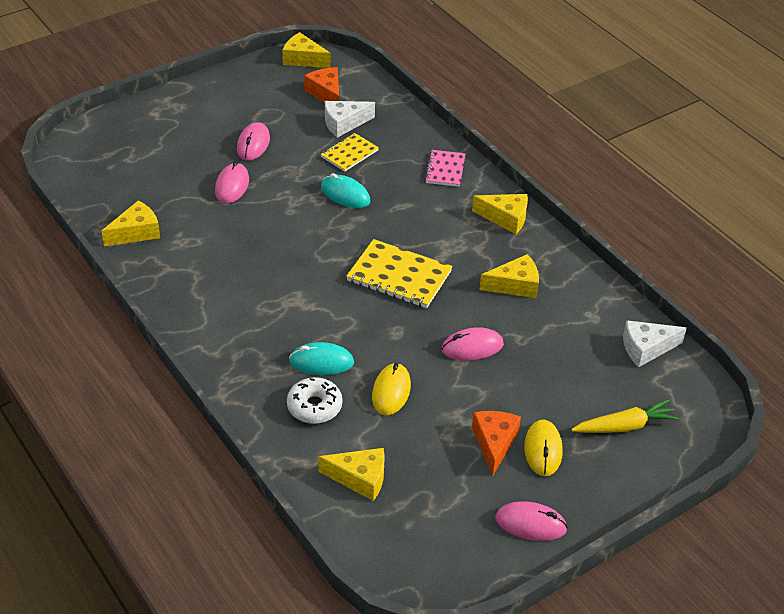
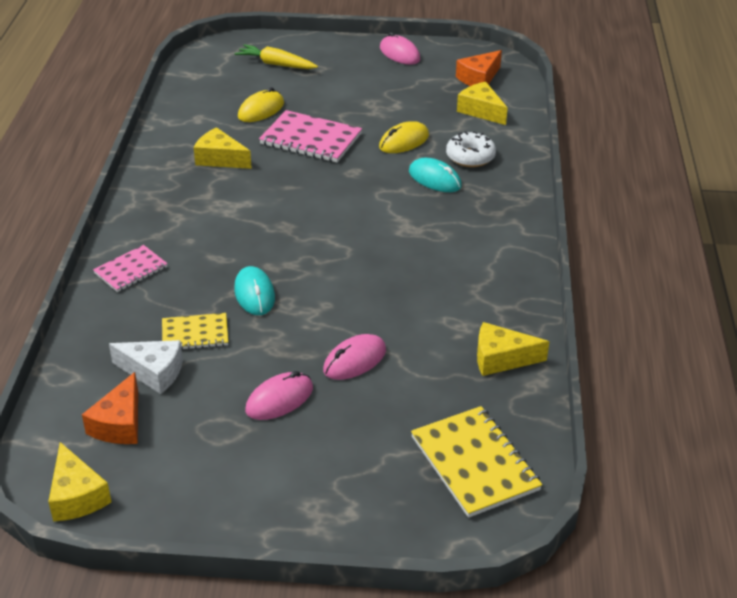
camera: 140 degrees left, 5 degrees down
(399, 276) = (299, 205): yellow notebook -> yellow notebook (474, 463)
(472, 347) = (311, 139): pink mouse -> pink notebook
(494, 443) = (370, 90): orange cheese -> orange cheese (479, 78)
(505, 218) = (148, 205): yellow cheese -> none
(543, 450) = (344, 76): yellow mouse -> yellow mouse (261, 110)
(646, 348) = (194, 88): white cheese -> none

